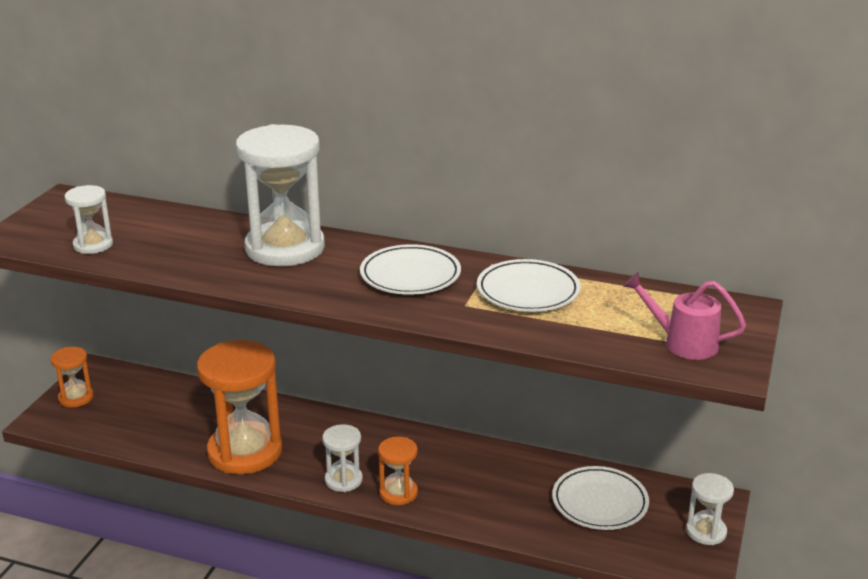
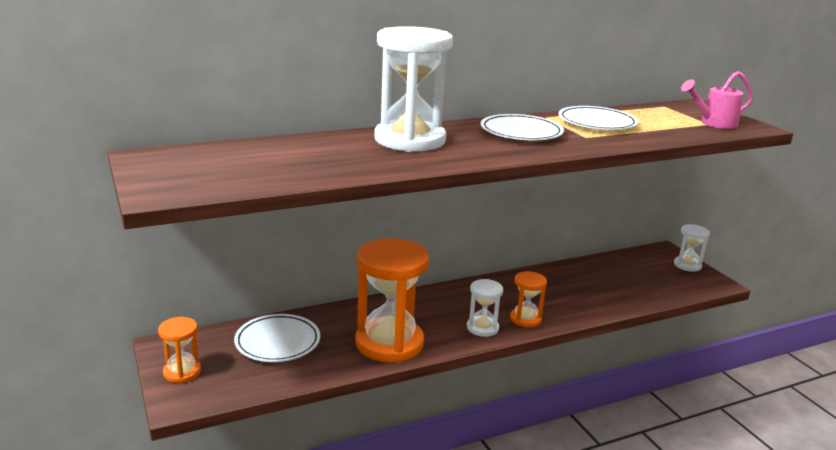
camera: 45 degrees left, 5 degrees down
(93, 245) = (256, 176): white hourglass -> none
(599, 502) = (624, 274): white plate -> white plate (277, 342)

